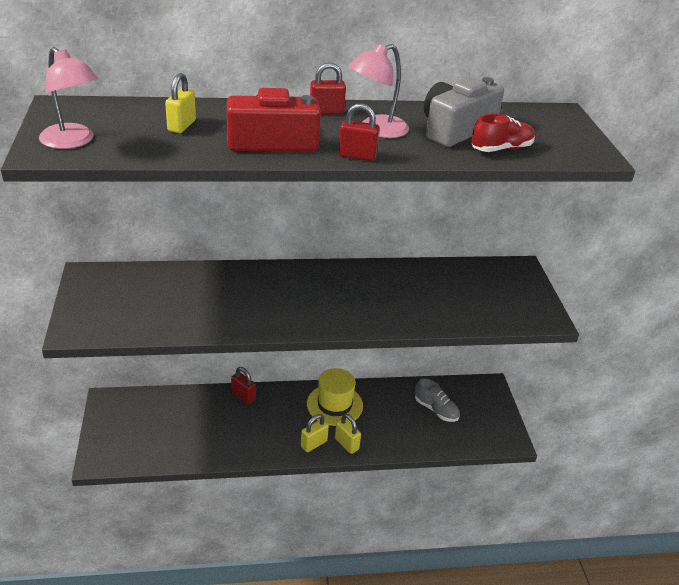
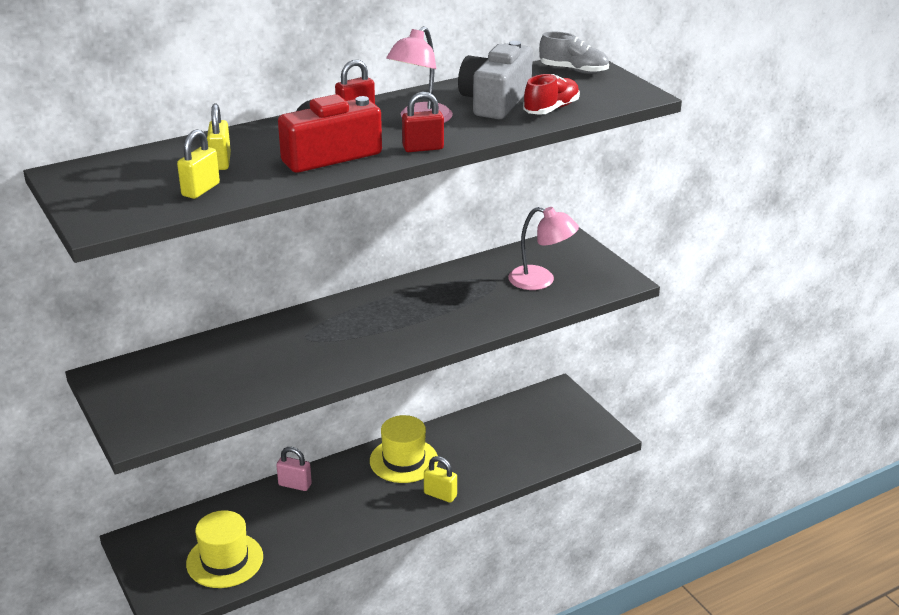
camera: 20 degrees left, 5 degrees down
(72, 142) = (121, 205): pink lamp -> pink lamp (541, 280)
(159, 440) = (225, 560): none -> yellow hat
(243, 396) = (295, 485): red padlock -> pink padlock
(313, 444) = (404, 506): yellow padlock -> yellow padlock (200, 190)
(436, 410) = (515, 431): grey shoe -> grey shoe (573, 70)

